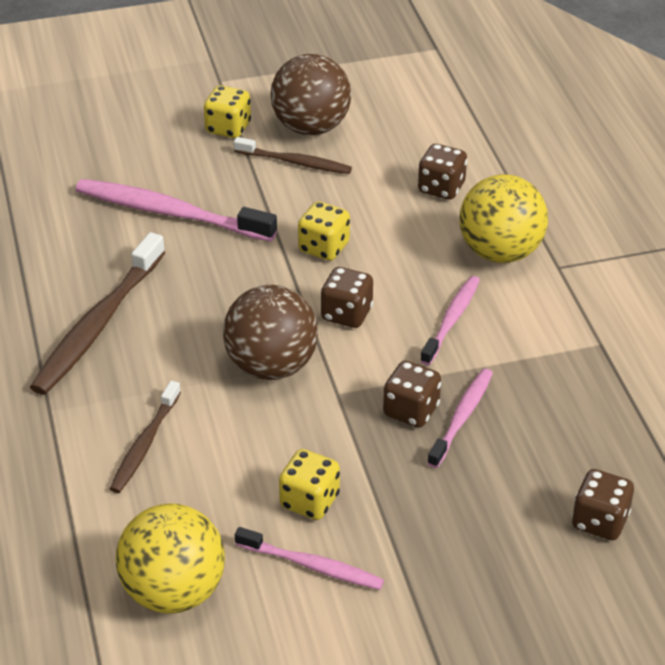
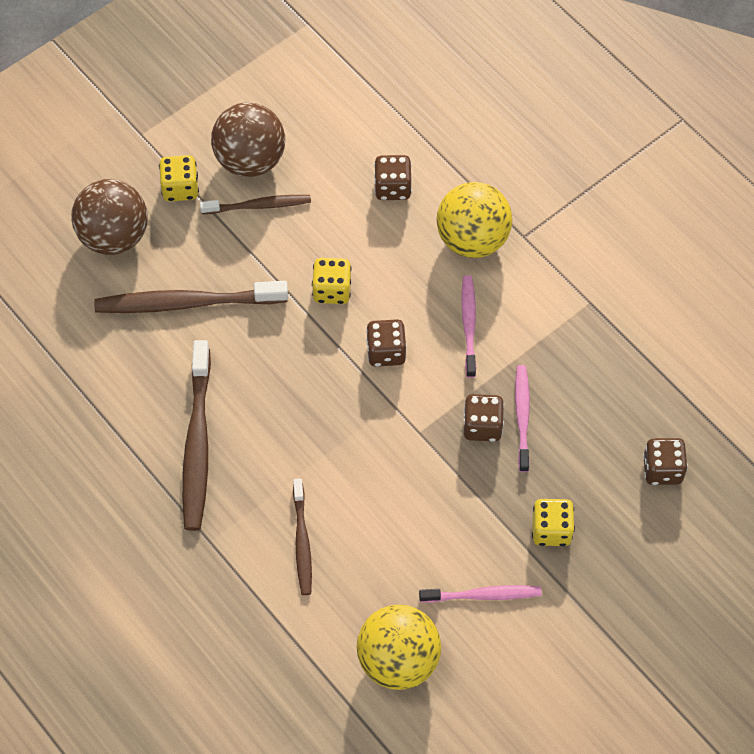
camera: 25 degrees left, 20 degrees up
(171, 213) = (187, 303): pink toothbrush -> brown toothbrush
(271, 366) = (356, 428): brown ball -> brown ball (114, 236)
(309, 501) = (451, 540): yellow dice -> yellow dice (551, 530)

